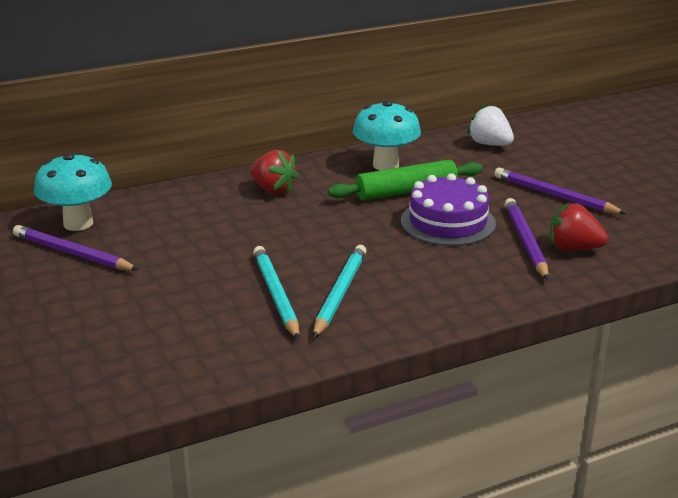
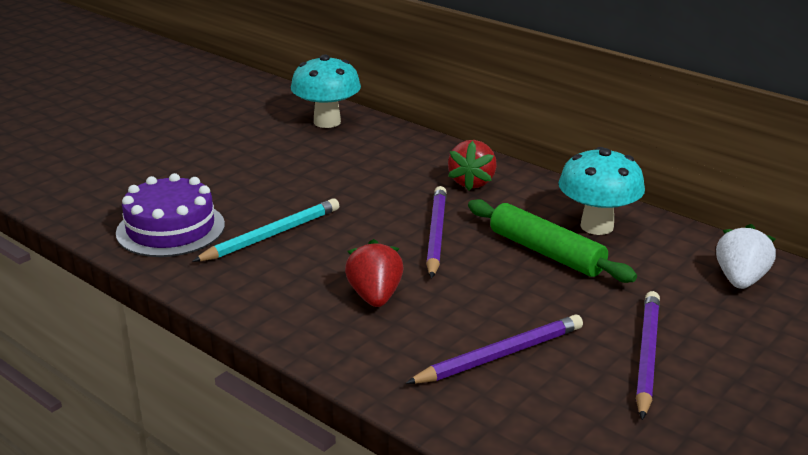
camera: 65 degrees right, 0 degrees up
(72, 253) = (277, 134): purple pencil -> purple pencil (436, 234)
(340, 293) = (296, 265): turquoise pencil -> none
(448, 222) = (498, 293): purple cake -> purple cake (170, 229)
(573, 248) = (514, 395): red strawberry -> red strawberry (375, 296)

